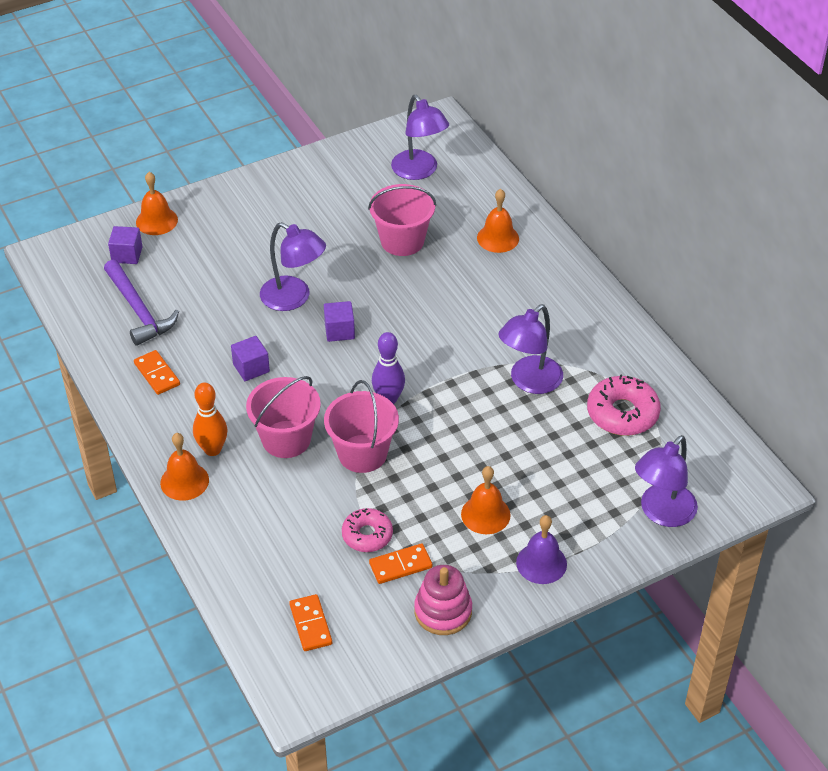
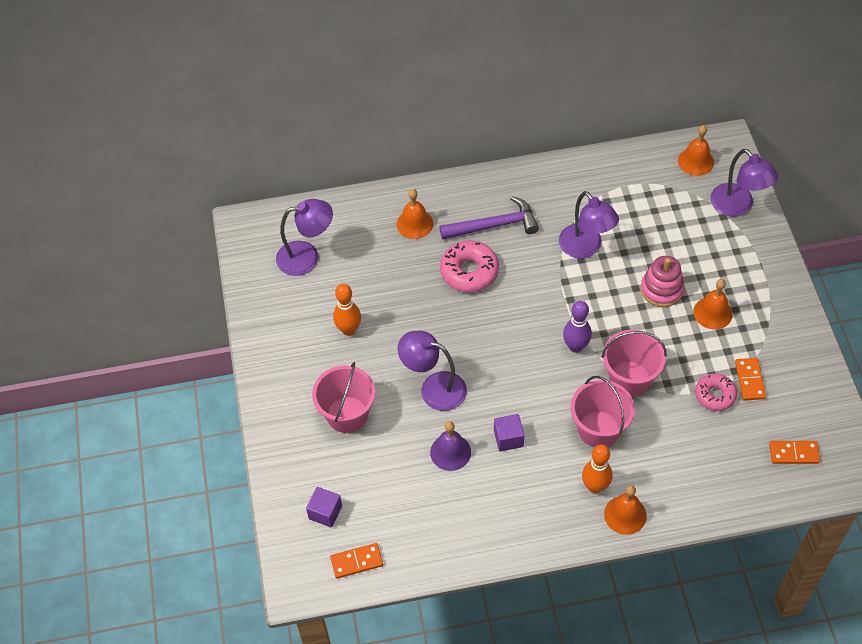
camera: 70 degrees left, 10 degrees up
(139, 310) = (405, 515): purple hammer -> purple hammer (494, 225)
(156, 221) = (287, 478): orange bell -> orange bell (695, 161)
(157, 374) = (492, 514): orange domino -> orange domino (356, 561)
(294, 298) = (434, 388): purple lamp -> purple lamp turned 120 degrees counterclockwise
(339, 331) = (485, 363): purple cube -> none
(342, 221) = (349, 330): none -> orange bowling pin
(402, 241) = (392, 291): pink bucket -> pink bucket (347, 414)
(443, 611) = (798, 364): pink stacking toy -> pink stacking toy (661, 289)
(541, 563) = (767, 291): purple bell -> purple bell (450, 452)
(622, 413) = (635, 200): pink donut -> pink donut (469, 271)

